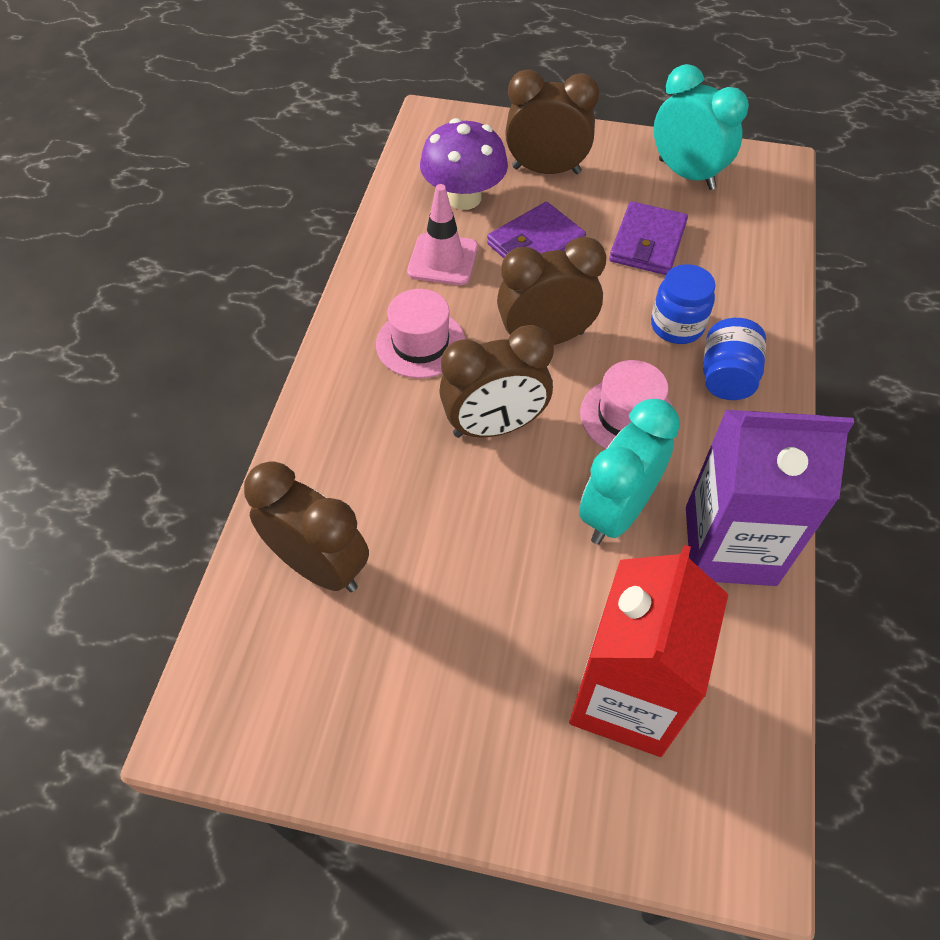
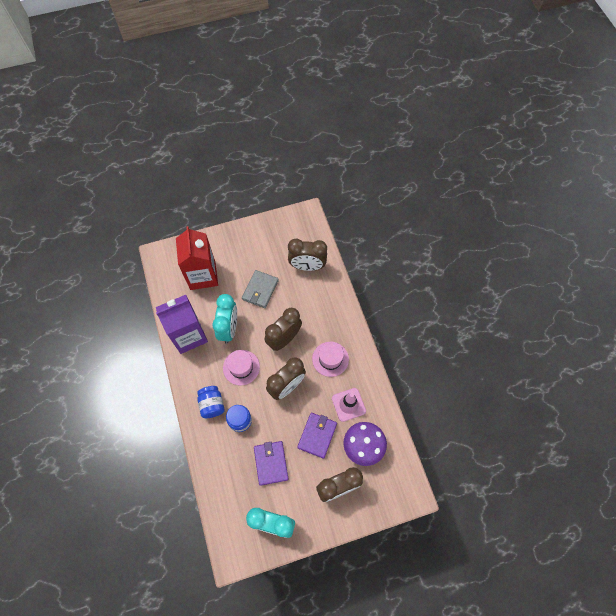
camera: 150 degrees right, 10 degrees up
(483, 567) = (260, 290): none -> grey wallet

